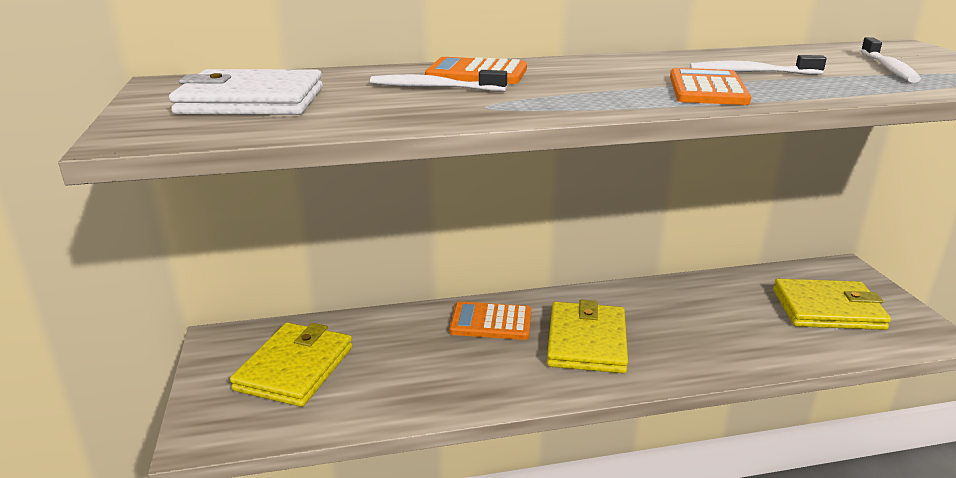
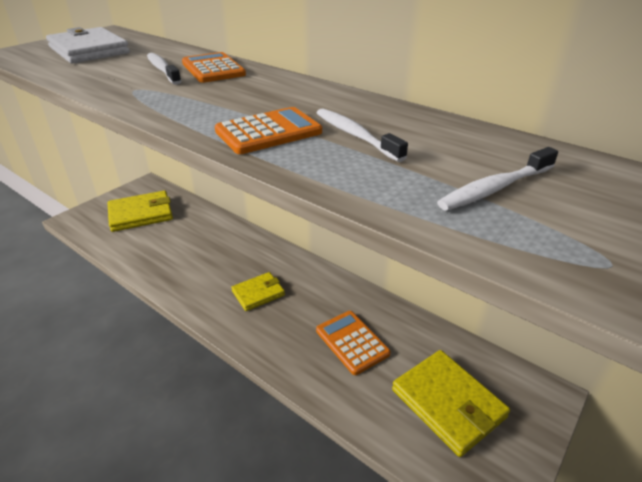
camera: 50 degrees right, 10 degrees up
(491, 322) = (242, 249): orange calculator -> orange calculator (352, 342)
(586, 342) = (258, 293): yellow wallet -> yellow wallet, size x0.60

